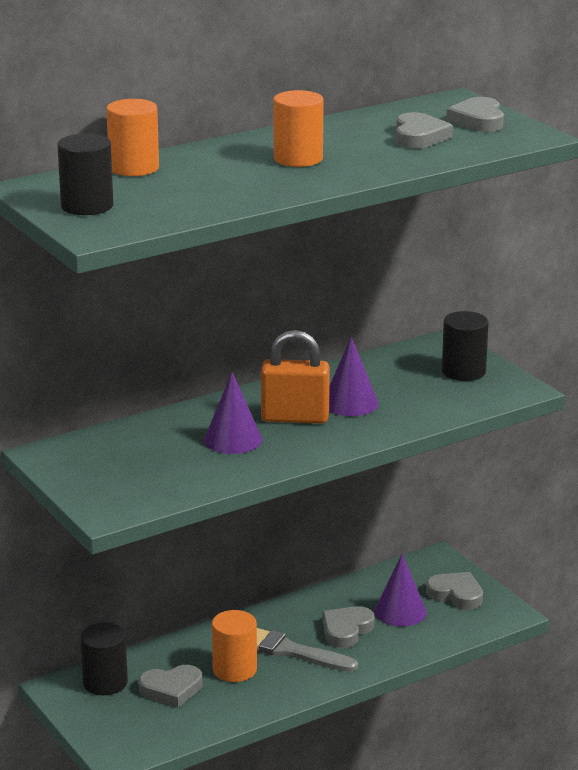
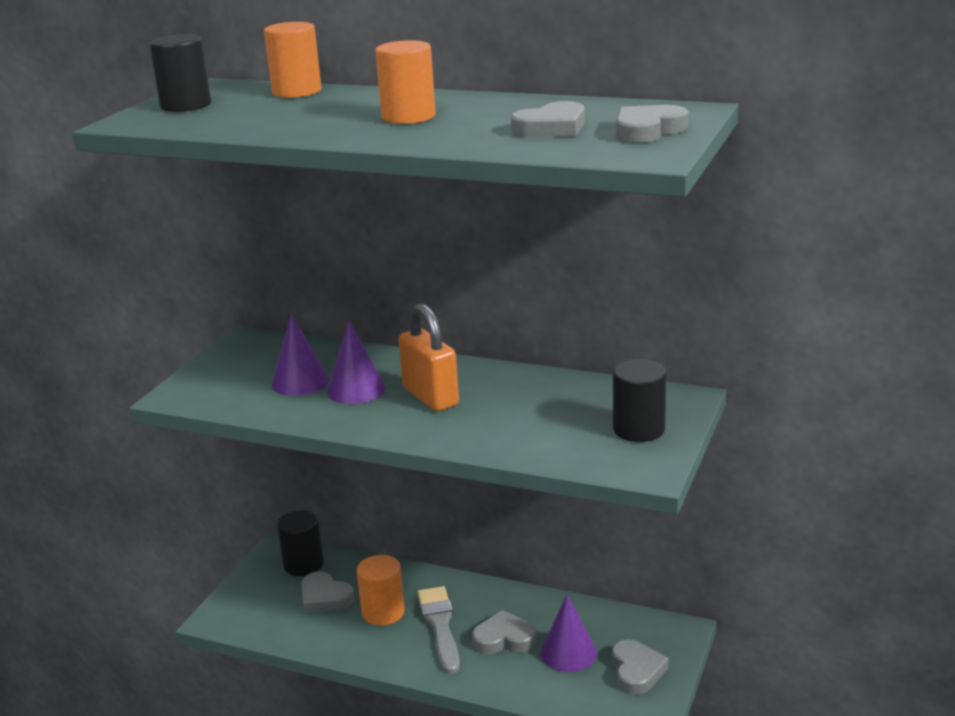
camera: 55 degrees right, 0 degrees up
(350, 403) = (493, 407): purple cone -> purple cone (300, 382)

